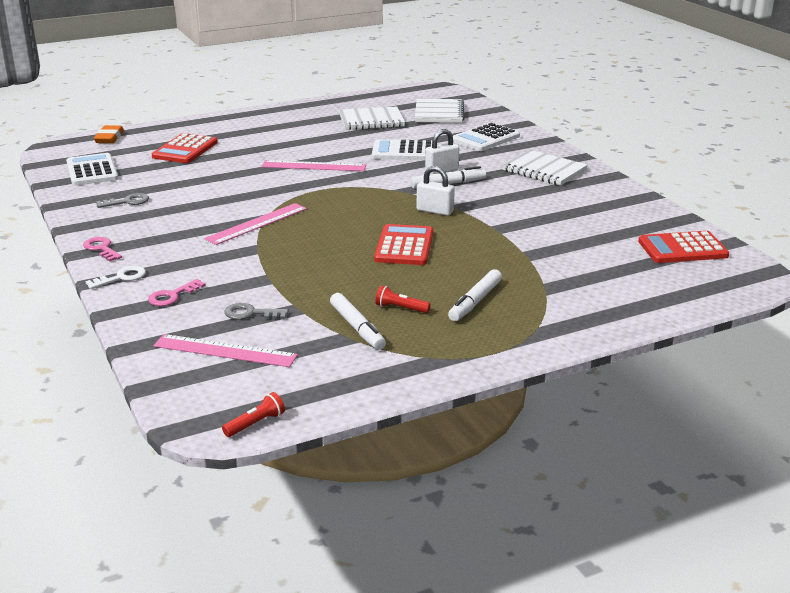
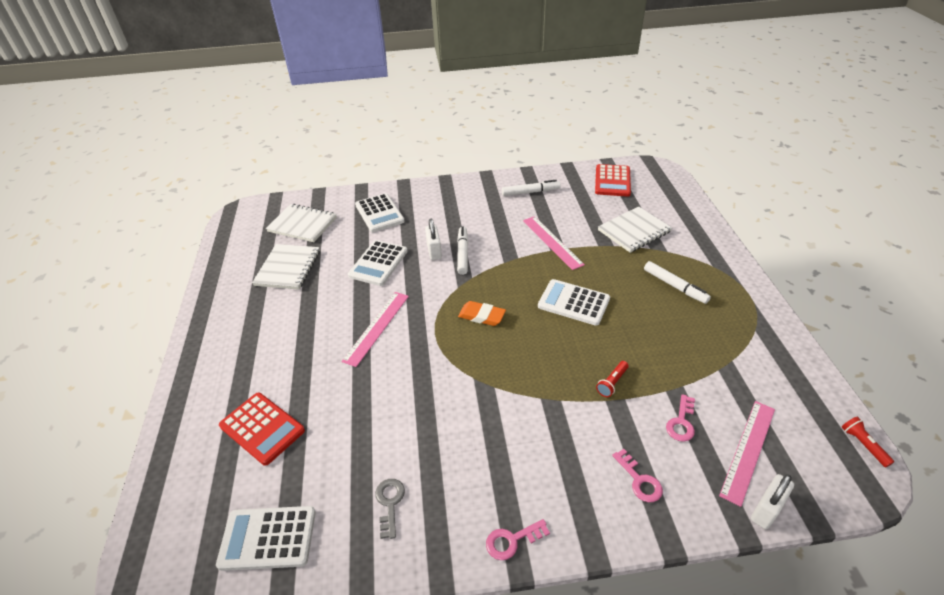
camera: 70 degrees left, 15 degrees up
(109, 138) = (161, 509): orange eraser -> orange eraser (482, 316)
(121, 277) = (590, 524): white key -> none
(250, 313) = (681, 422): grey key -> pink key
(257, 223) = (495, 391): pink ruler -> pink ruler (552, 242)
(357, 328) = (711, 357): white marker -> white marker (530, 192)
(400, 308) = (681, 326): red flashlight -> red flashlight (612, 383)
(404, 246) = (573, 303): red calculator -> white calculator
(435, 211) = (513, 272): white padlock -> white padlock (766, 510)
(544, 170) = (461, 201): white notebook -> white notebook (634, 231)

